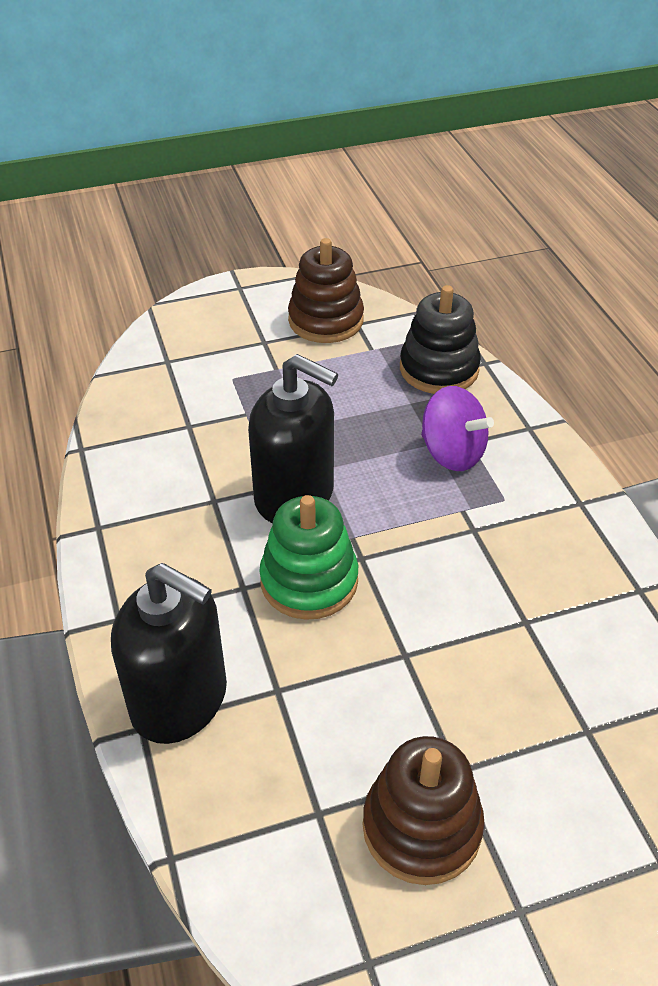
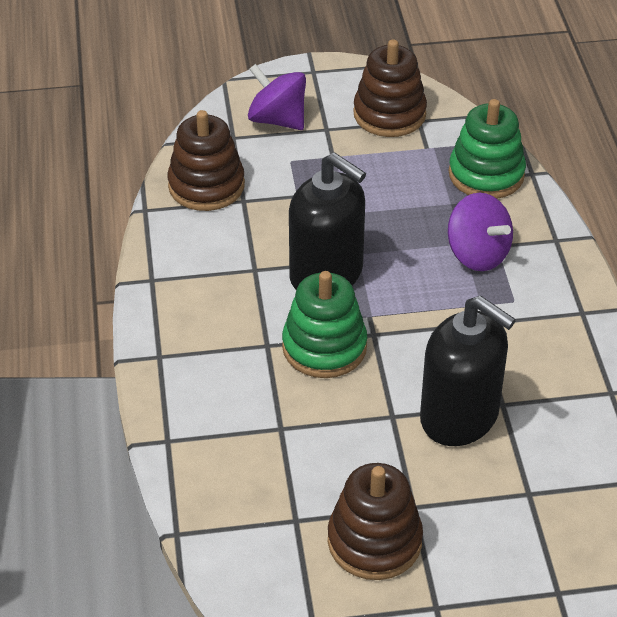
camera: 10 degrees right, 0 degrees up
(146, 415) = (206, 186): none -> brown stacking toy
(180, 700) = (201, 425): black soap dispenser -> black soap dispenser (460, 417)
(211, 338) = (277, 120): none -> purple spinning top
(439, 369) = (486, 174): black stacking toy -> green stacking toy

